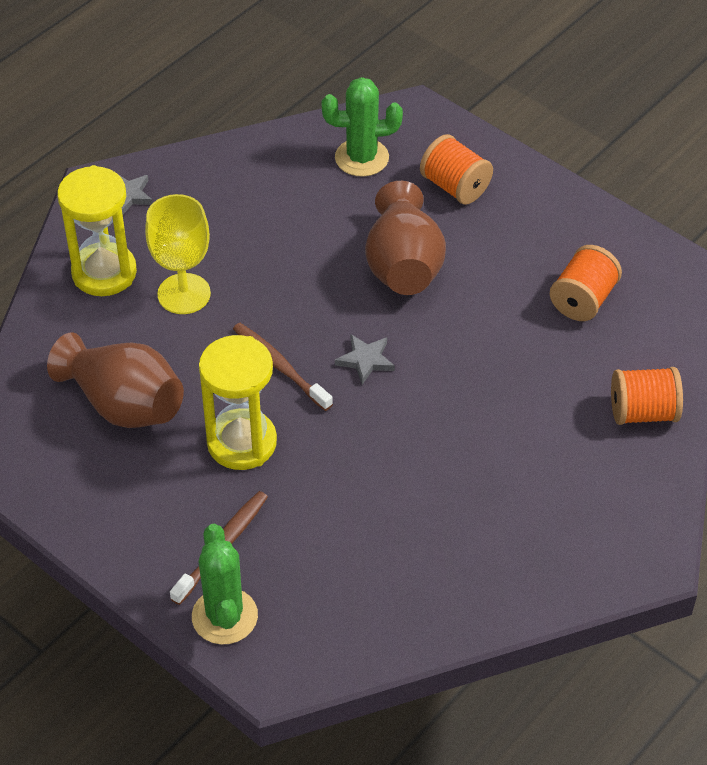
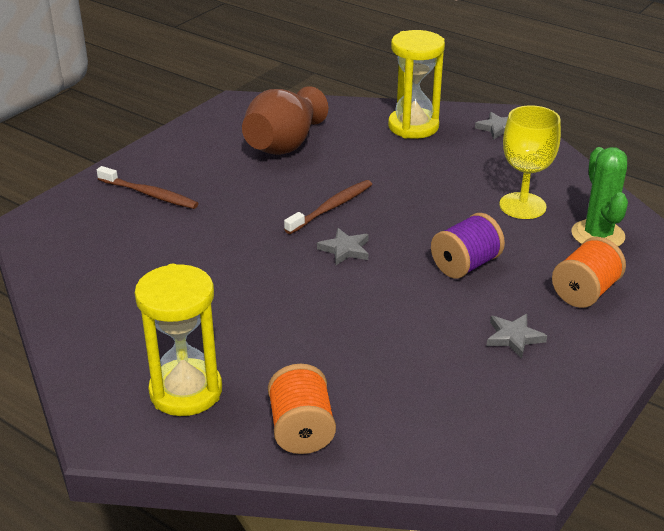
camera: 85 degrees right, 15 degrees down
(184, 294) = (400, 160): yellow goblet -> yellow goblet (522, 206)
(224, 616) = (85, 200): green cactus -> none
(242, 442) = (250, 196): yellow hourglass -> yellow hourglass (186, 391)
(403, 266) = (465, 265): brown vase -> purple spool
(520, 248) = (514, 337): none -> grey star
(583, 300) = (453, 383): orange spool -> none

